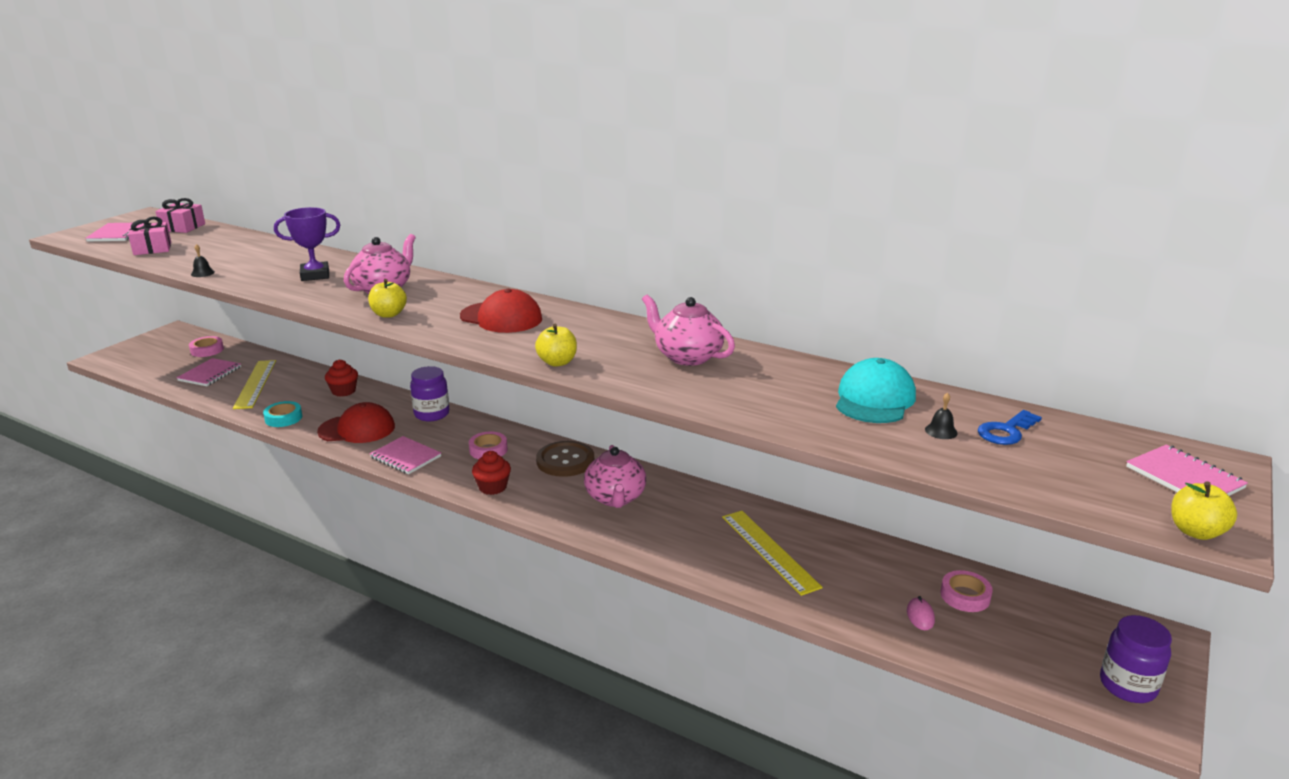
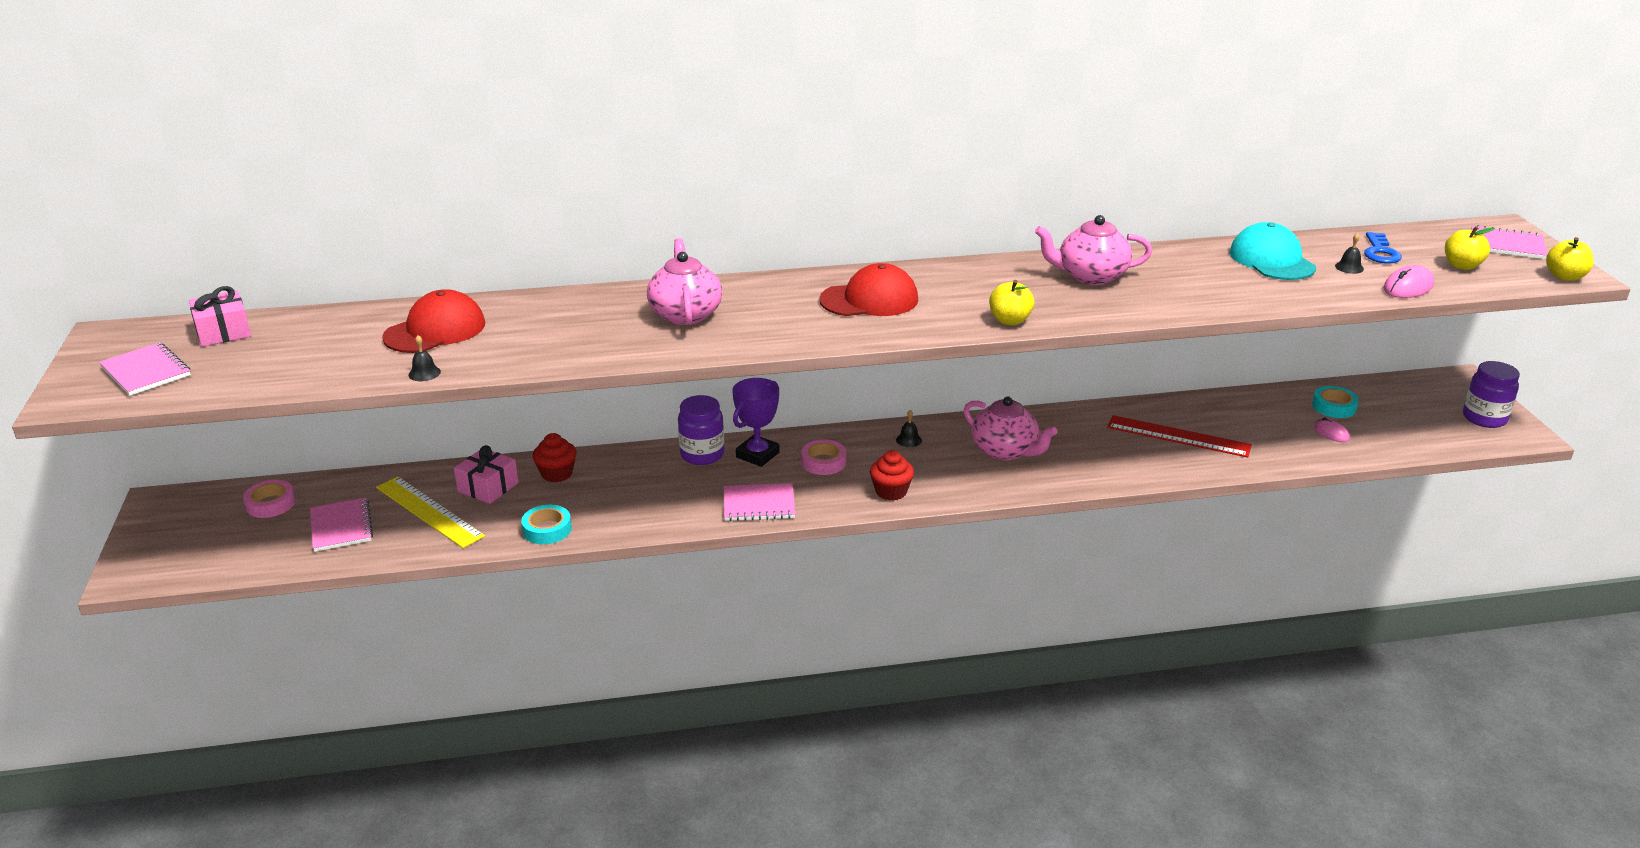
camera: 40 degrees left, 5 degrees up
(152, 248) = (262, 370): pink gift -> pink gift (488, 487)
(315, 275) = (571, 327): purple trophy -> purple trophy (757, 455)
(357, 429) = (654, 503): red cap -> red cap (435, 330)
(389, 314) = (758, 337): yellow apple -> yellow apple (1462, 266)
(565, 461) = (909, 440): brown button -> black bell
(769, 551) = (1178, 436): yellow ruler -> red ruler
(965, 596) = (1334, 407): pink tape -> turquoise tape
(967, 468) = (1408, 287): none -> pink mouse

